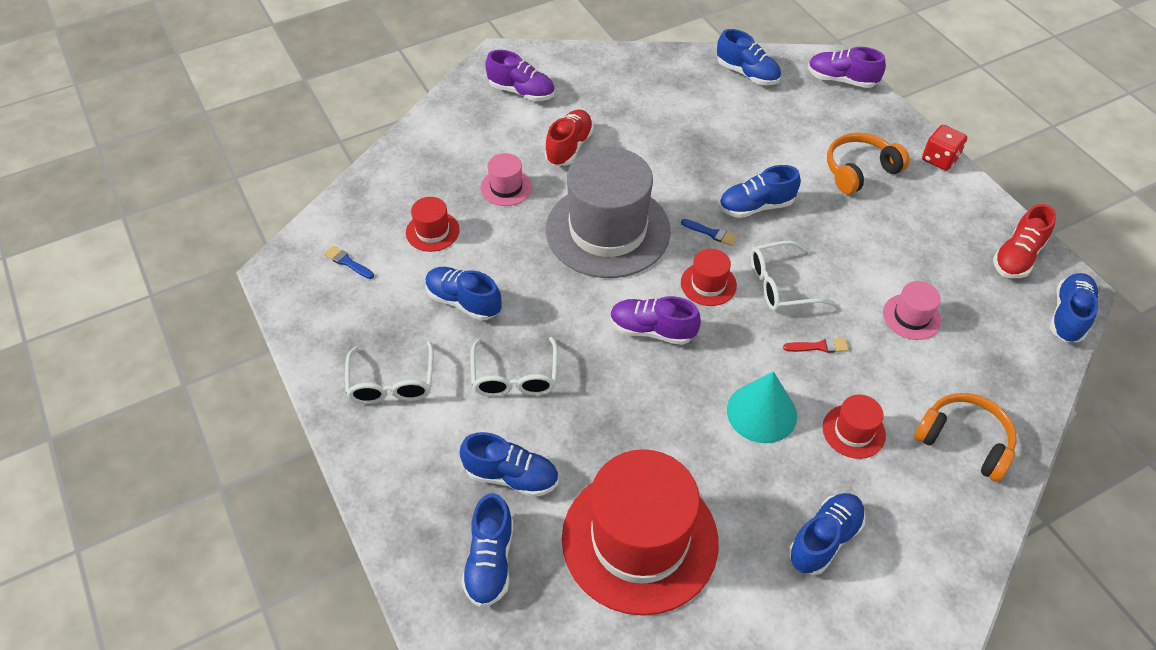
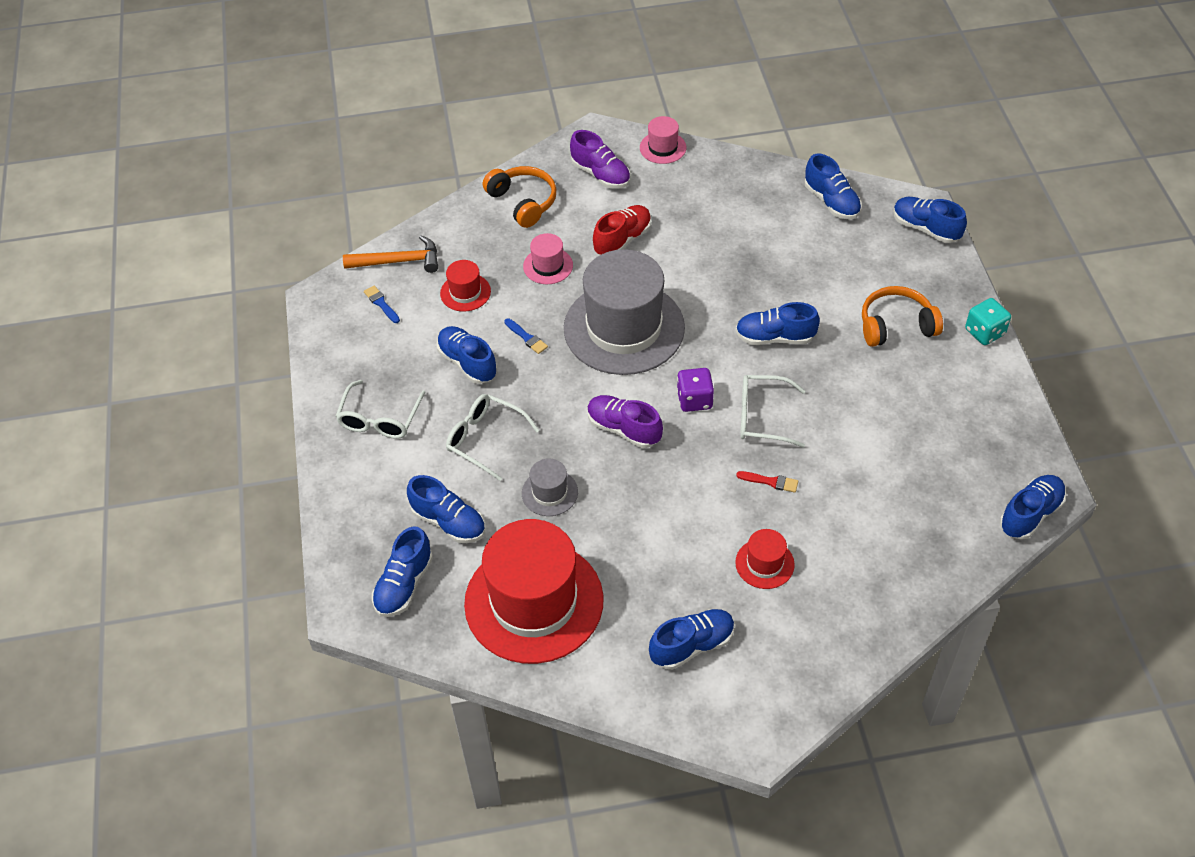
camera: 20 degrees right, 0 degrees up
(349, 216) = (398, 261): none -> orange hammer
(515, 376) = (485, 439): white glasses -> white glasses turned 105 degrees clockwise
(605, 415) = (549, 492): none -> grey hat
(708, 284) = (694, 400): red hat -> purple dice
(711, 233) = (720, 353): blue brush -> blue brush (527, 338)
(761, 412) = (689, 526): turquoise cone -> none
(841, 80) = (925, 229): purple shoe -> blue shoe
(911, 317) = (873, 477): pink hat -> pink hat (663, 148)
(939, 159) = (984, 332): red dice -> turquoise dice
(964, 441) = (863, 599): orange headphones -> orange headphones (523, 202)
(1017, 257) = (1010, 446): red shoe -> none

